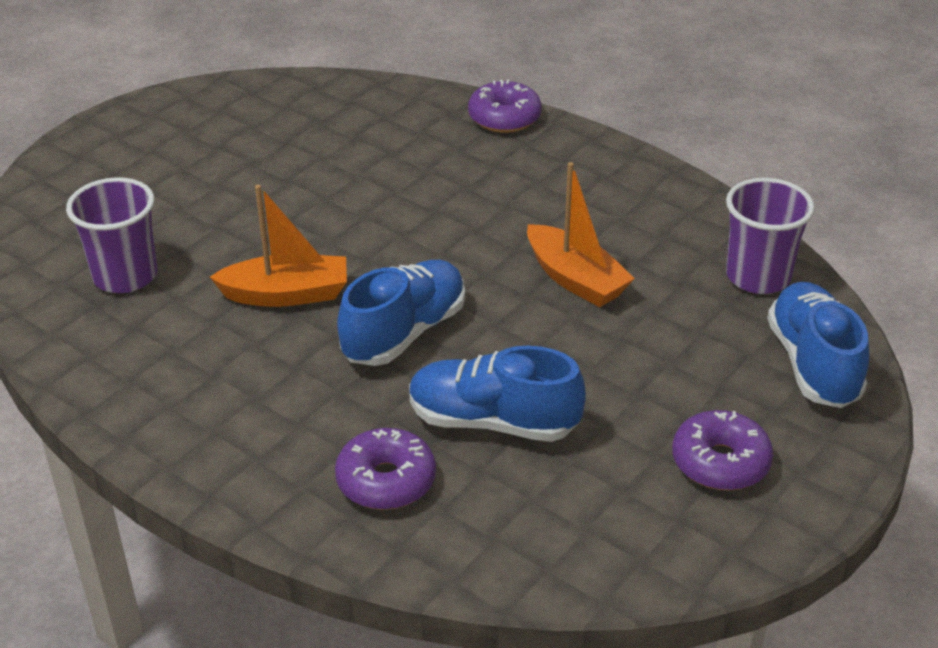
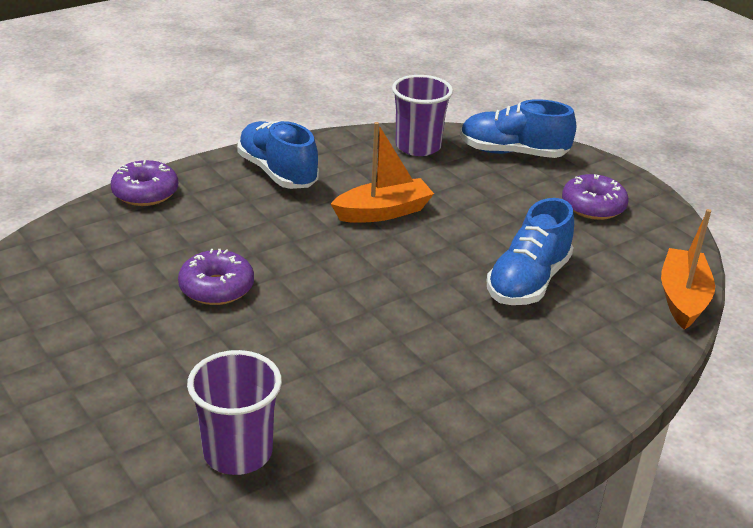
camera: 75 degrees left, 5 degrees down
(287, 294) = (326, 352): orange boat -> orange boat (682, 298)
(386, 481) = (578, 342): purple donut -> purple donut (216, 288)
(404, 332) = (409, 300): blue shoe -> blue shoe (277, 172)

